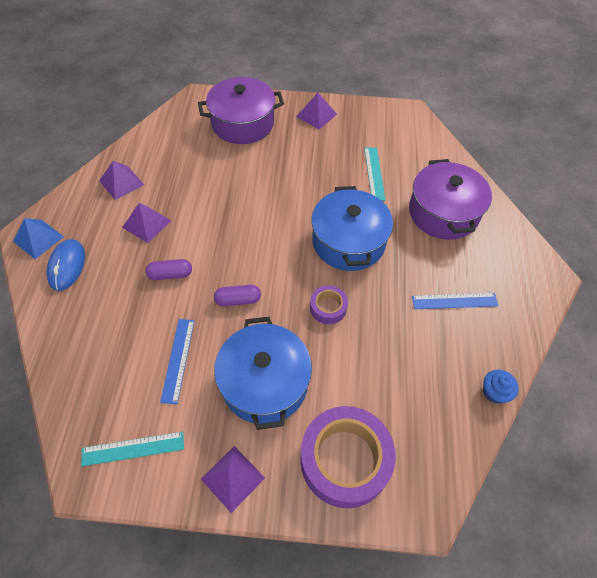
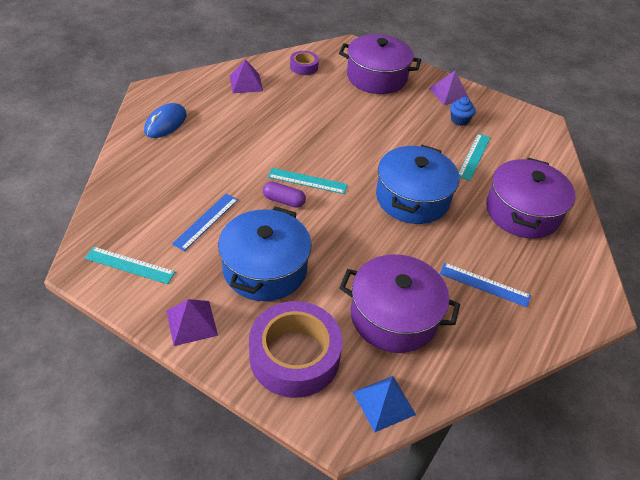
camera: 25 degrees right, 10 degrees down
(38, 239) = (157, 97): blue pyramid -> blue pyramid (384, 403)
(146, 223) = (246, 118): purple pyramid -> none
(170, 274) = (241, 160): purple capsule -> none
(246, 267) = (307, 181): none -> turquoise ruler
(328, 307) = (358, 239): purple tape -> purple tape (304, 67)
(402, 372) = (394, 316): none -> purple pot
(494, 392) = (474, 373): blue cupcake -> blue cupcake (459, 120)

